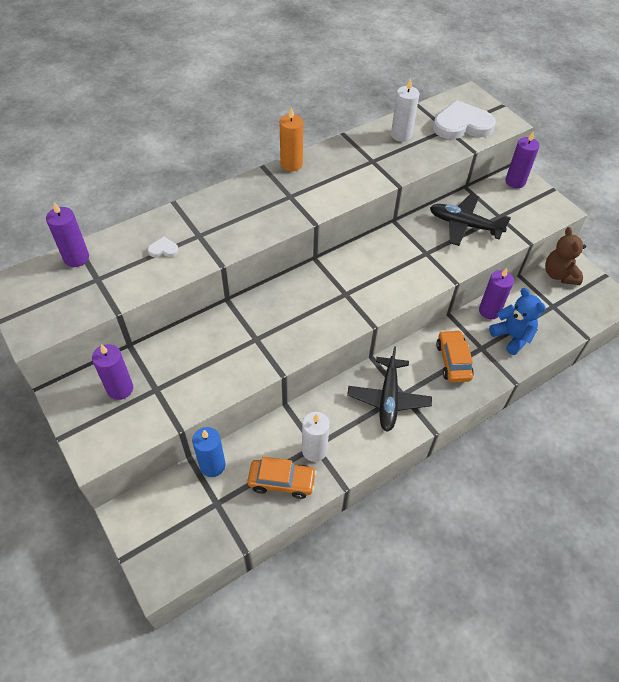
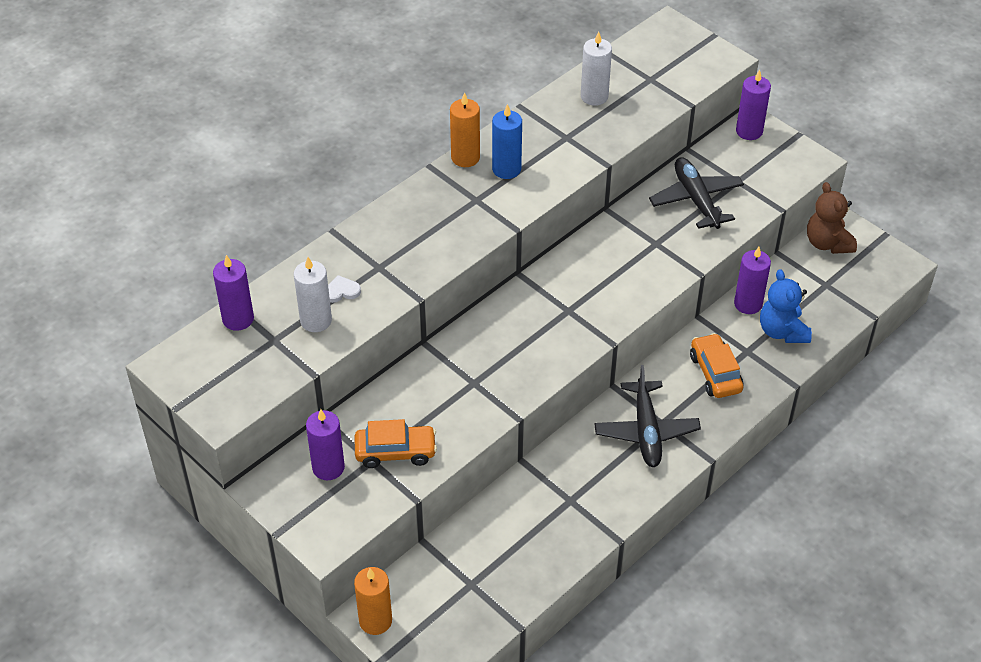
camera: 10 degrees left, 5 degrees down
(131, 521) = (375, 621): none -> orange candle
(212, 465) = (453, 544): blue candle -> blue candle (506, 169)
(282, 482) = (542, 547): orange car -> orange car (395, 452)
(314, 450) = (571, 505): white candle -> white candle (316, 321)
(462, 125) = (668, 71): white heart -> none
(464, 225) = (696, 199): black plane -> black plane turned 60 degrees clockwise
(512, 337) = (782, 331): blue teddy bear -> blue teddy bear turned 150 degrees counterclockwise

